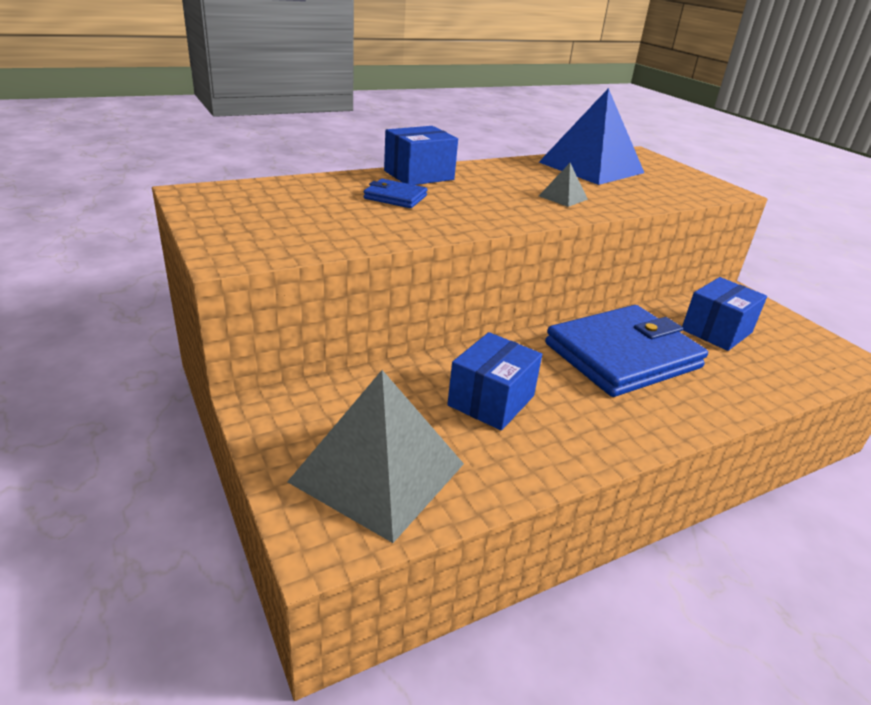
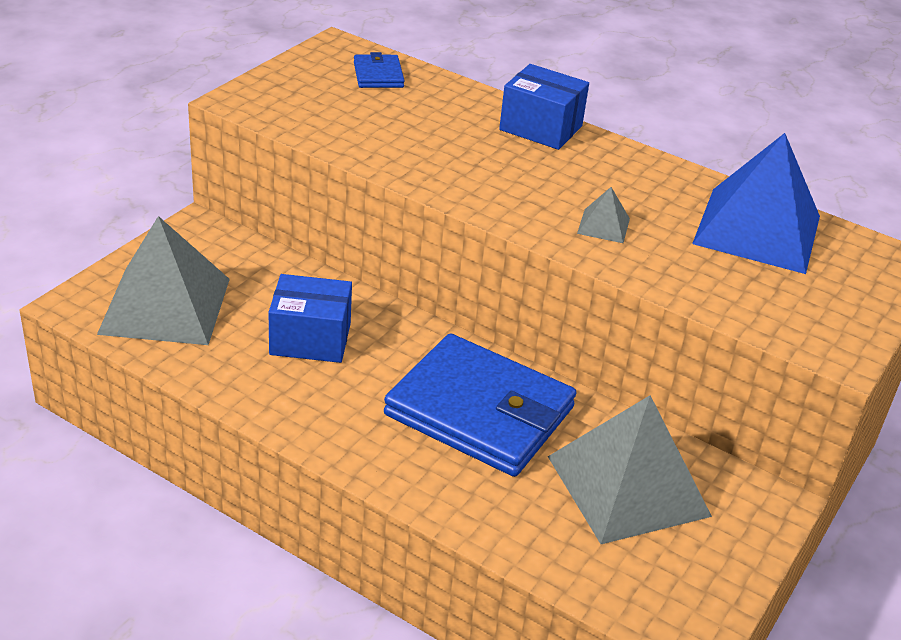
camera: 60 degrees right, 5 degrees up
(395, 197) = (458, 131): blue wallet -> blue wallet (378, 75)
(716, 331) = (627, 485): blue box -> grey pyramid

